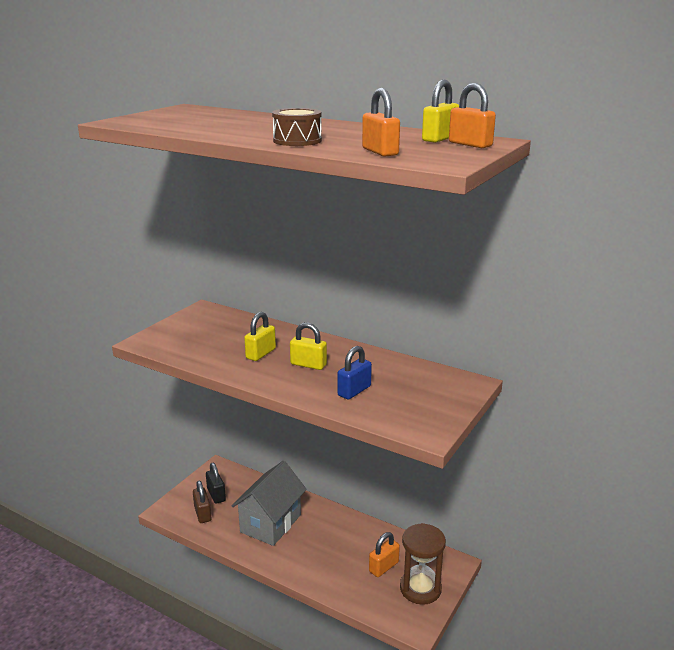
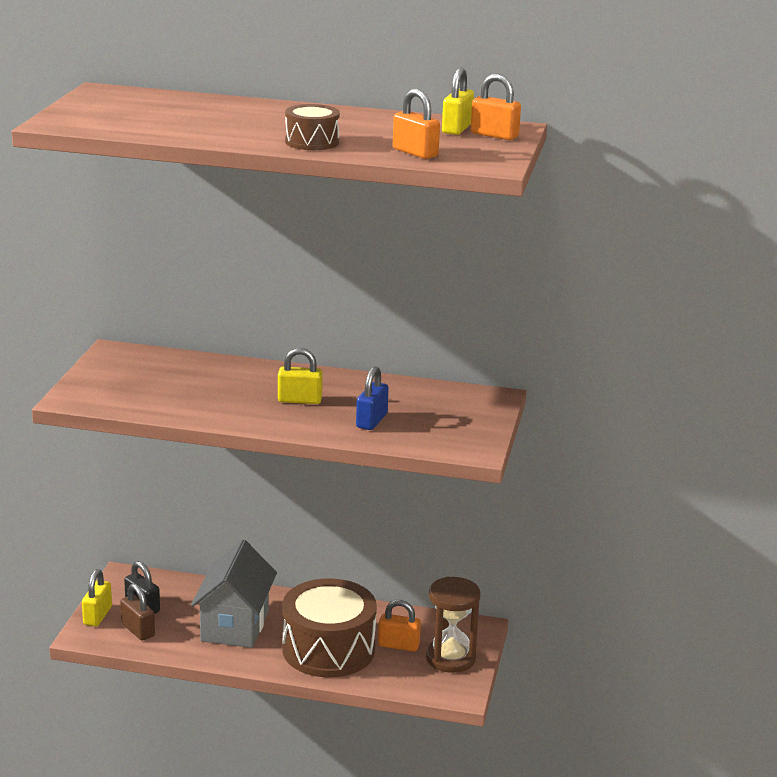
camera: 20 degrees left, 0 degrees up
(261, 354) = (233, 395): yellow padlock -> yellow padlock (97, 616)
(328, 559) = (328, 649): none -> brown drum
(383, 567) = (398, 645): orange padlock -> orange padlock turned 75 degrees clockwise

